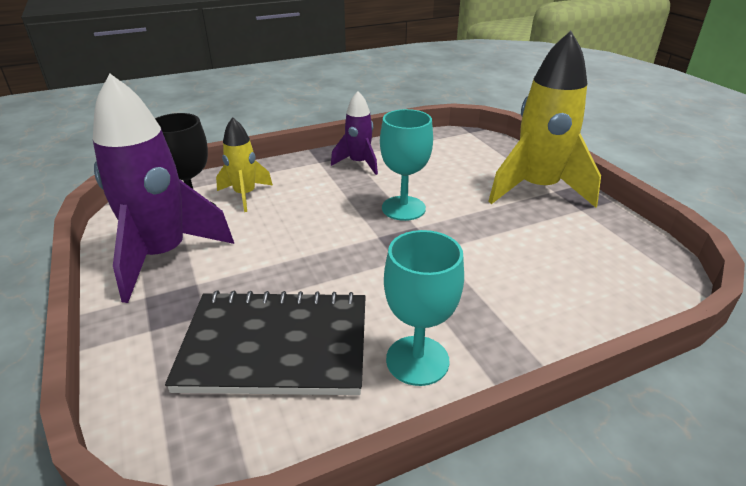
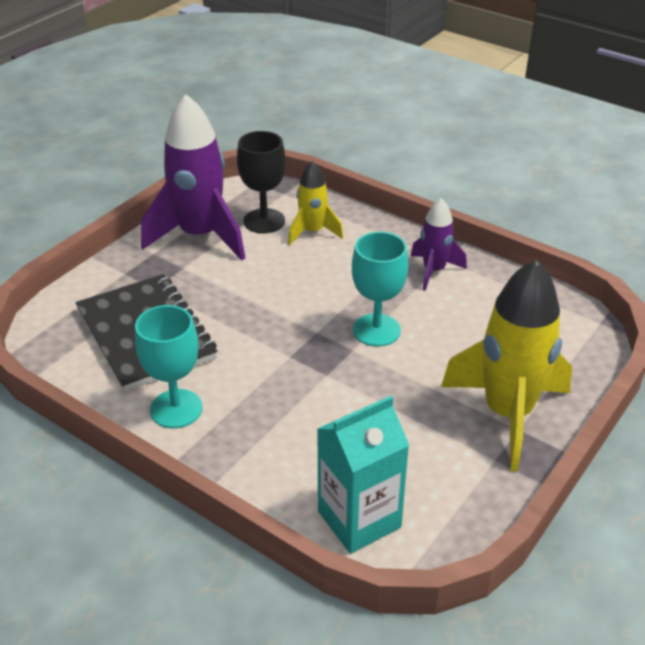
camera: 60 degrees right, 5 degrees up
(626, 291) = (359, 519): none -> turquoise carton

